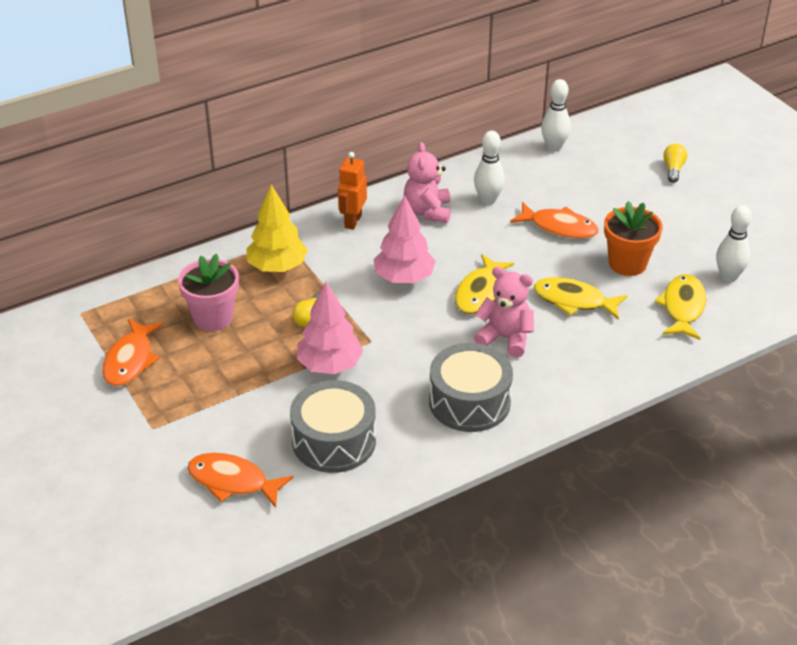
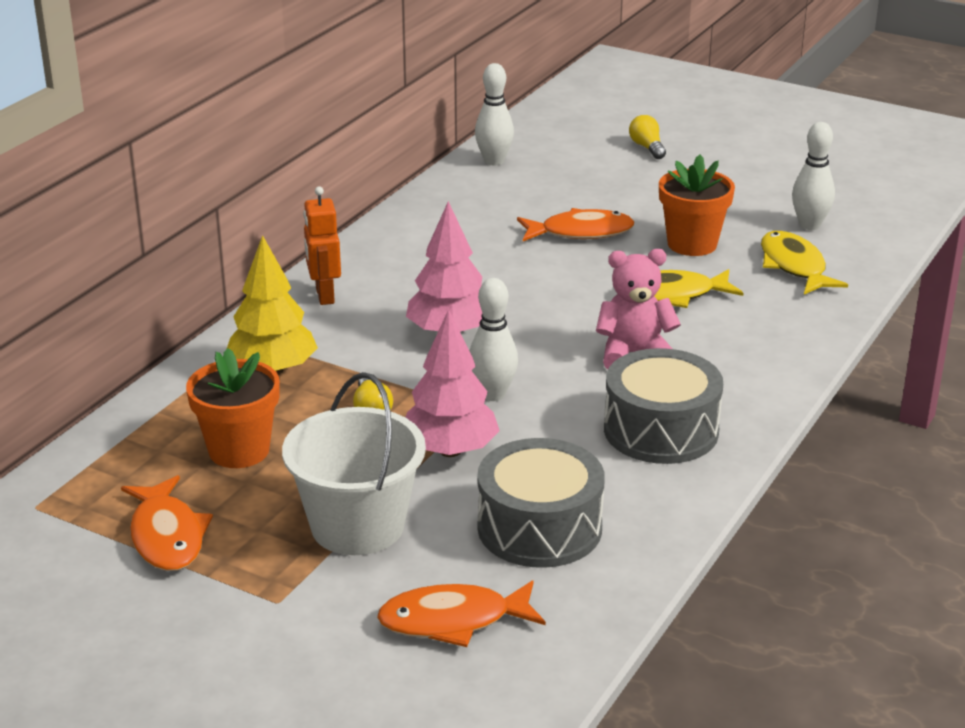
camera: 30 degrees left, 10 degrees down
(213, 317) = (239, 450): pink flower pot -> orange flower pot
(234, 396) = (357, 526): none -> white bucket
(428, 211) = (409, 260): pink teddy bear -> none
(481, 292) = (557, 319): yellow fish -> none
(488, 200) = (470, 229): white bowling pin -> white bowling pin (493, 394)

